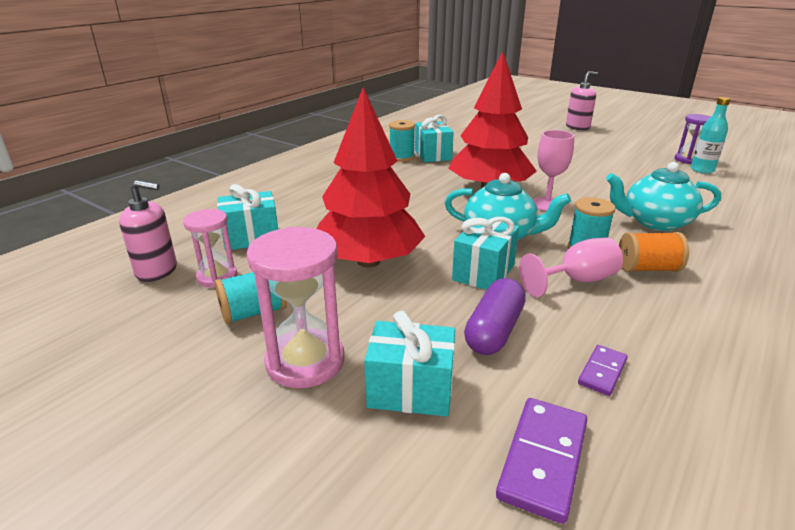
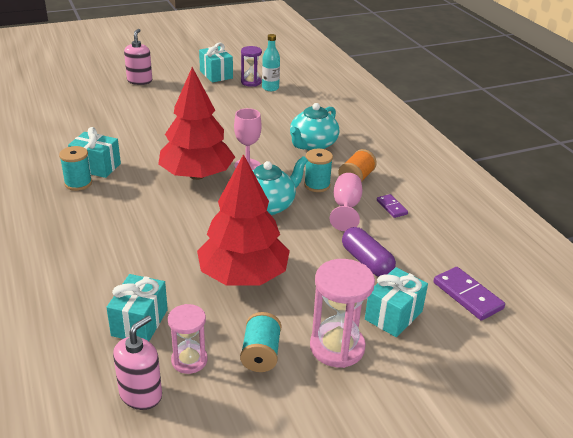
camera: 60 degrees left, 5 degrees up
(483, 272) = (305, 235): turquoise gift -> turquoise gift (216, 74)
(602, 372) = (425, 246): purple domino -> purple domino (391, 207)

